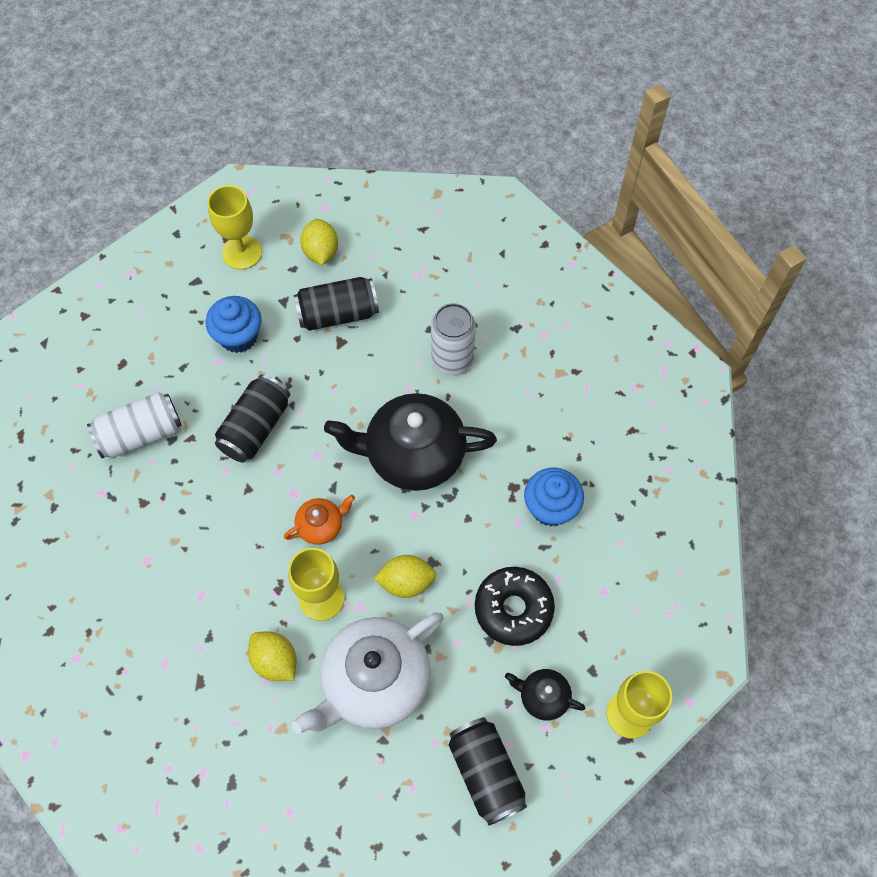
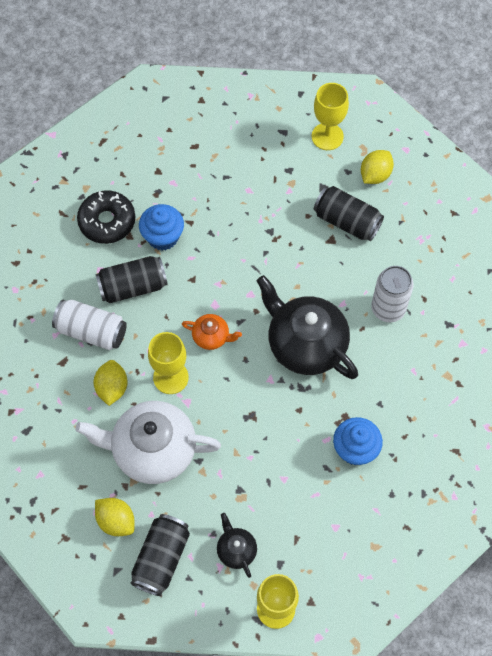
camera: 45 degrees right, 0 degrees up
(140, 434) = (165, 196): white can -> white can (91, 331)
(238, 336) = (275, 185): blue cupcake -> blue cupcake (163, 237)
(255, 427) = (231, 248): black can -> black can (133, 287)
(406, 582) = (226, 412): yellow lemon -> yellow lemon (116, 521)
(513, 609) = (271, 485): black donut -> black donut (107, 221)

